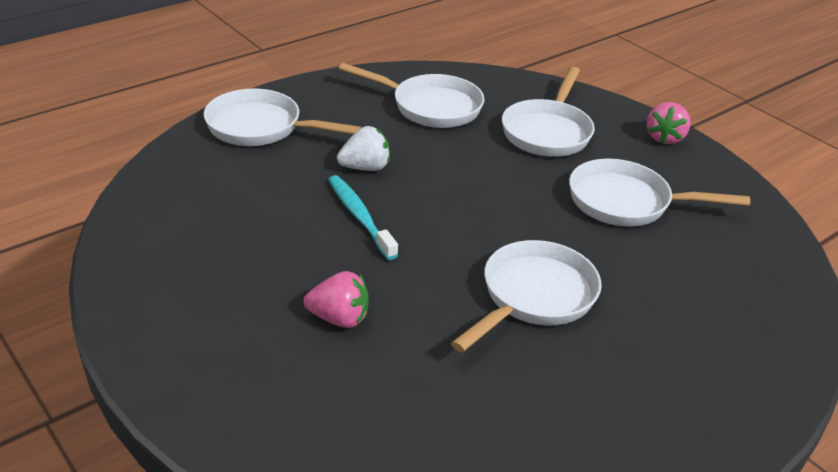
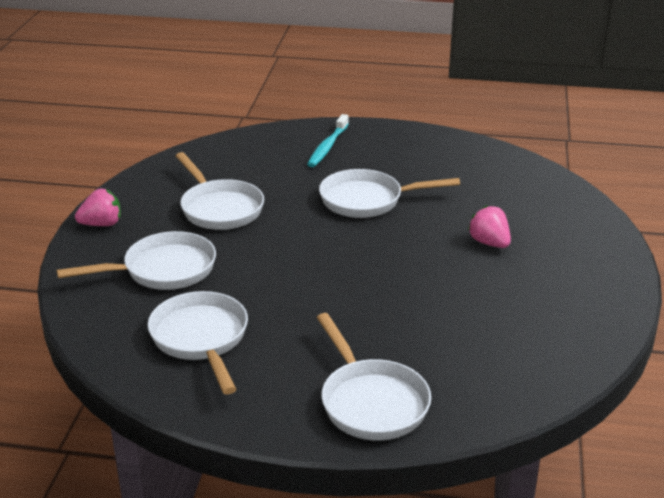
camera: 130 degrees left, 5 degrees down
(359, 217) = (398, 287): turquoise toothbrush -> turquoise toothbrush (327, 147)
(365, 168) = (340, 317): white strawberry -> none

